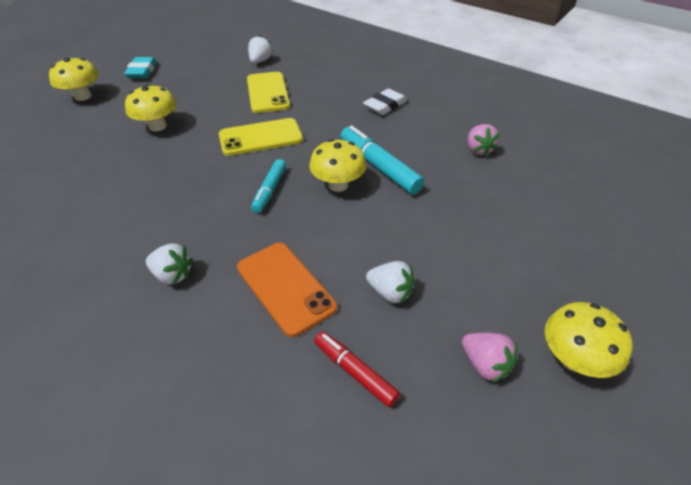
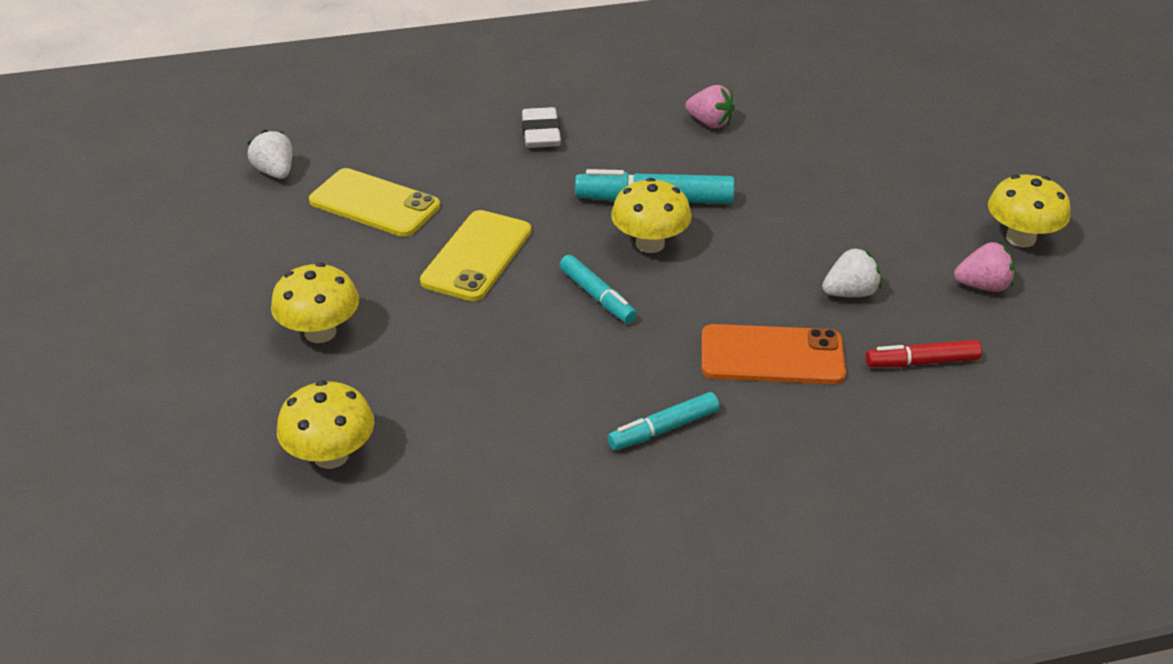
camera: 50 degrees left, 5 degrees down
(83, 96) = (110, 378): yellow mushroom -> yellow mushroom (331, 455)
(142, 71) = (123, 291): turquoise eraser -> none
(173, 275) = (663, 429): white strawberry -> turquoise marker

